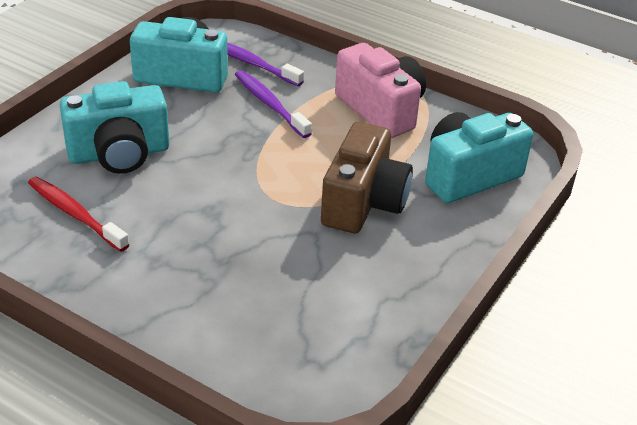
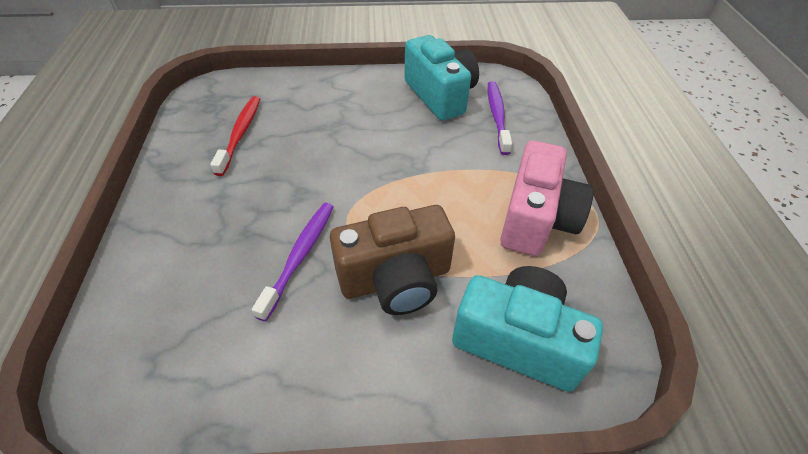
camera: 55 degrees right, 10 degrees up
(119, 153) = (322, 117): turquoise camera -> none
(270, 104) = (460, 152): purple toothbrush -> purple toothbrush (300, 256)

